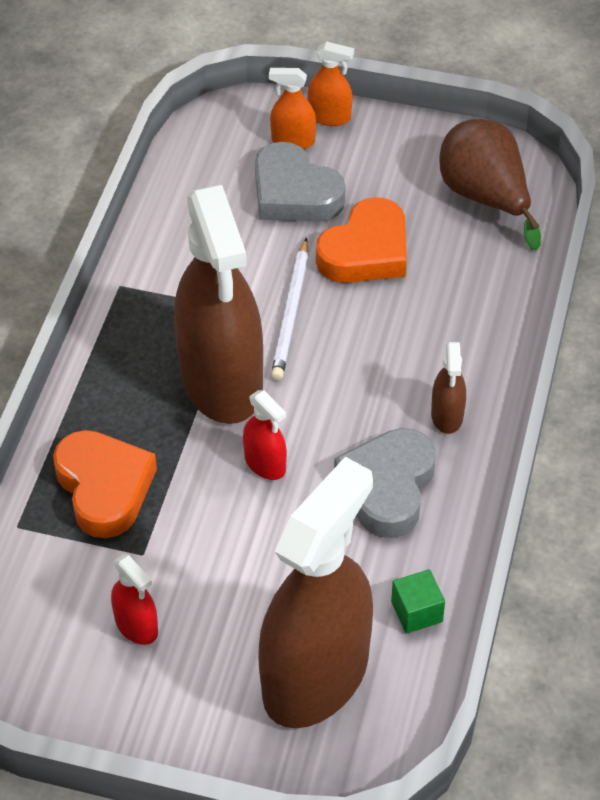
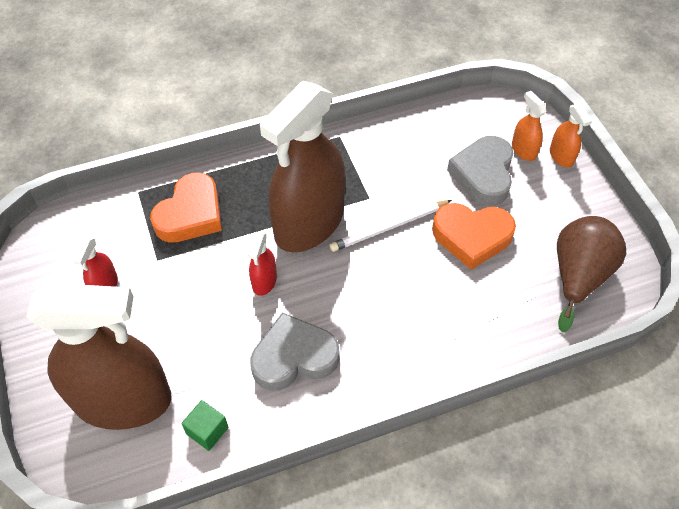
camera: 55 degrees right, 5 degrees up
(447, 415) = (377, 358): brown spray bottle -> none

